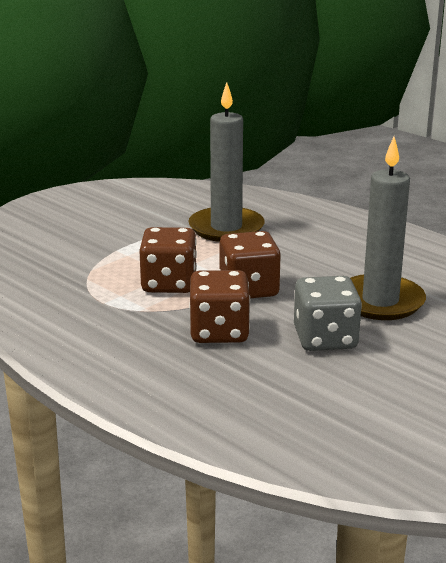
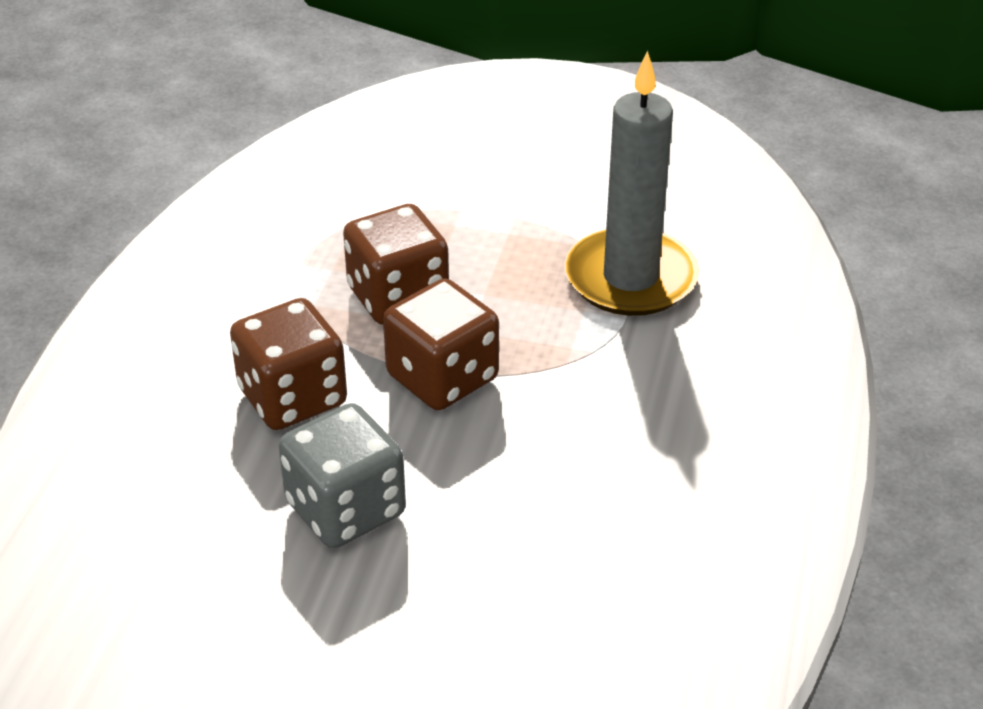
camera: 60 degrees right, 15 degrees up
(380, 301) = (513, 531): grey candle -> none

